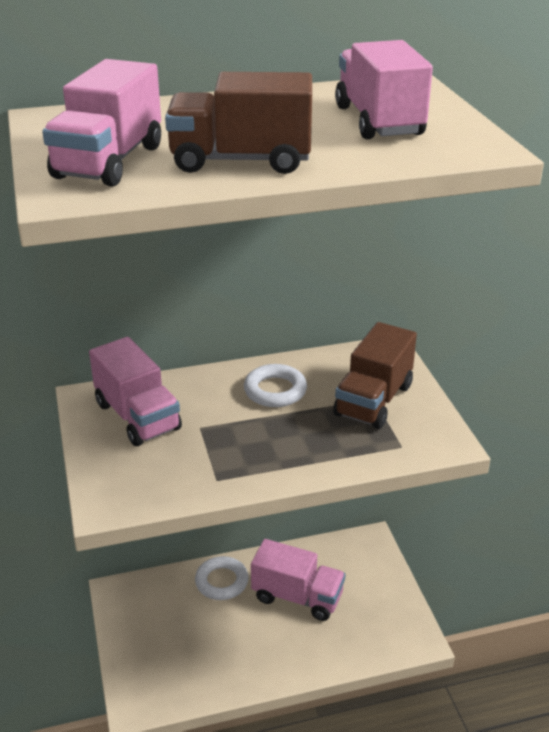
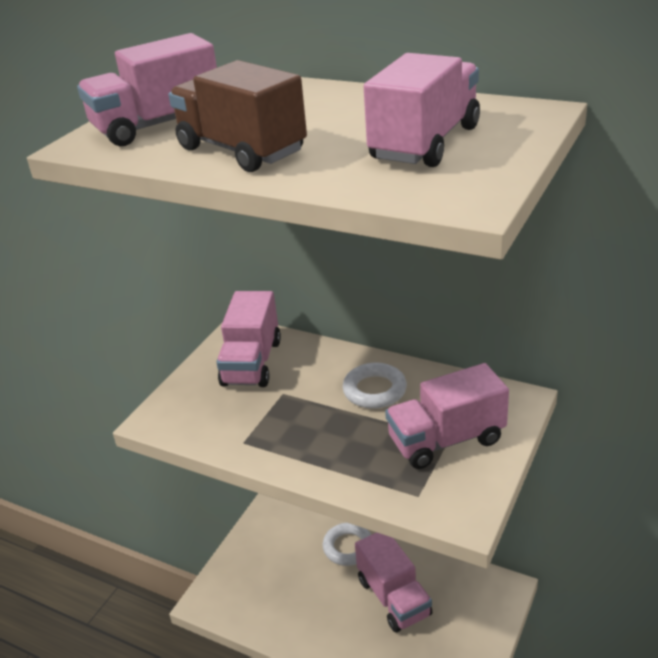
camera: 45 degrees right, 0 degrees up
(373, 400) = (446, 440): brown truck -> pink truck

